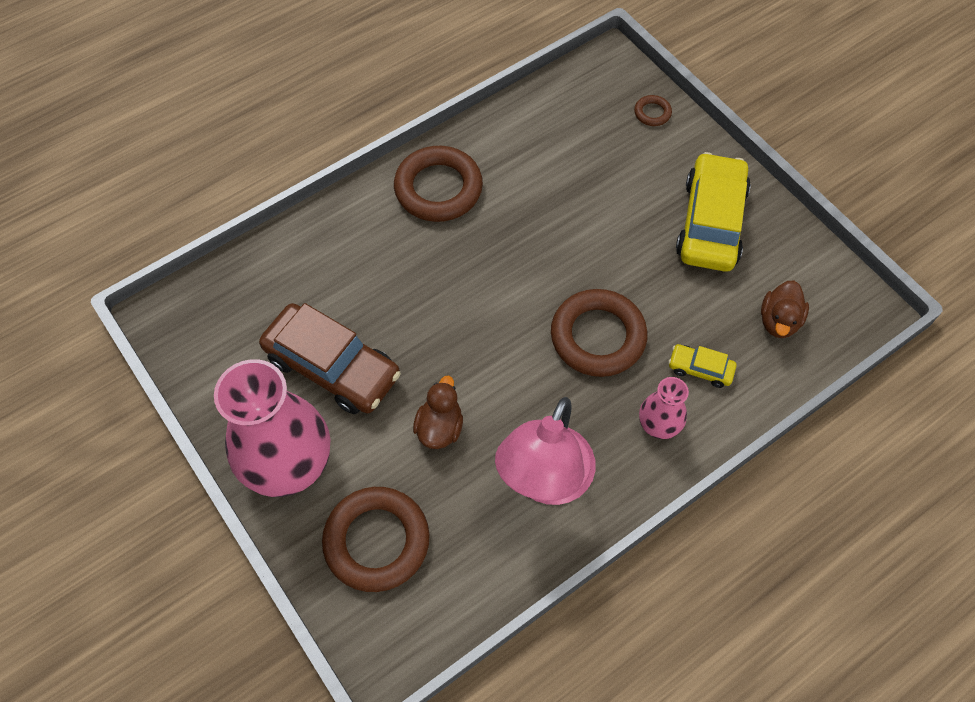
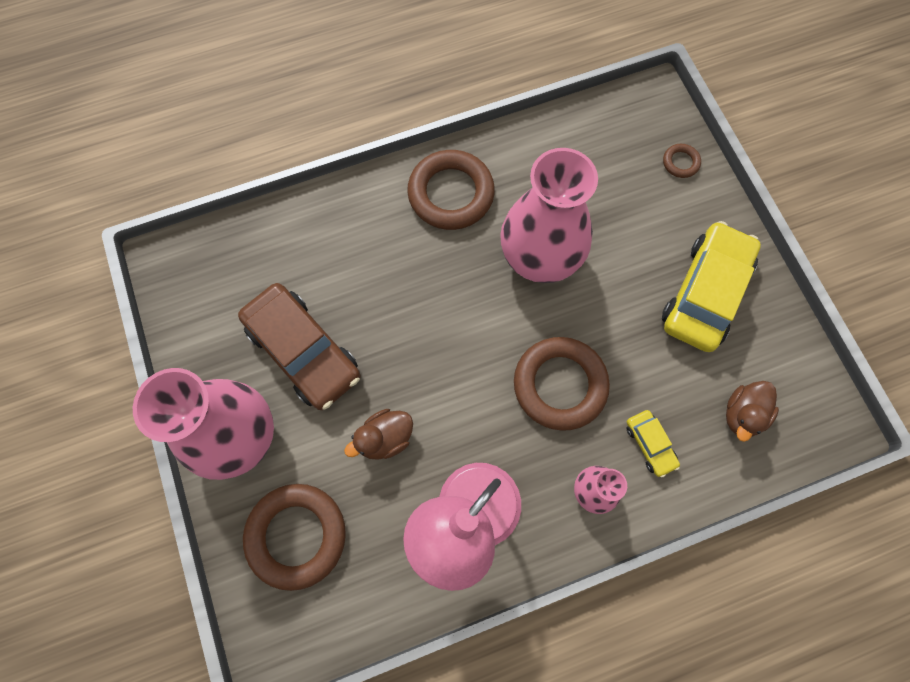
camera: 15 degrees right, 10 degrees up
(440, 427) = (385, 438): brown duck -> brown duck turned 150 degrees counterclockwise
(543, 226) = (540, 256): none -> pink vase
(700, 369) = (650, 444): yellow car -> yellow car turned 150 degrees counterclockwise

